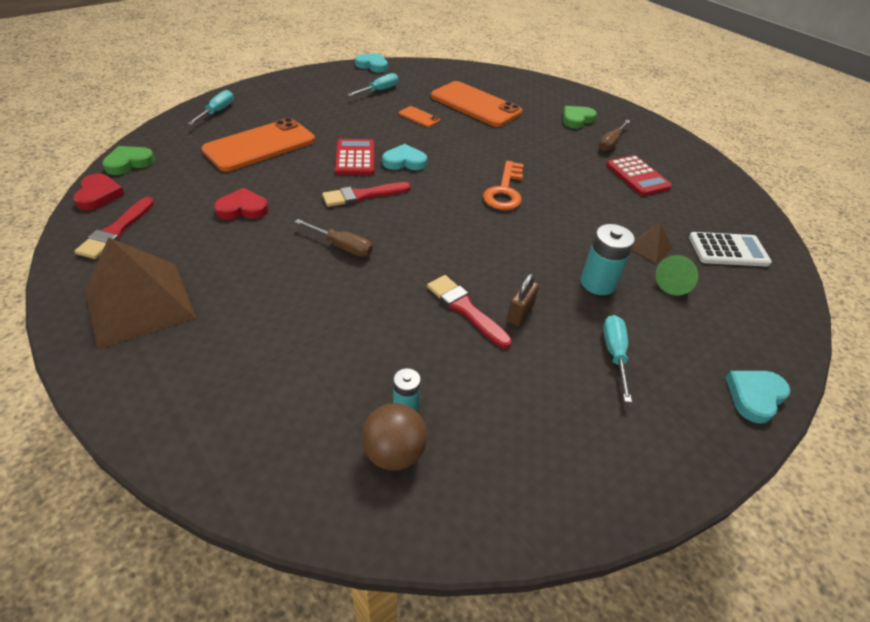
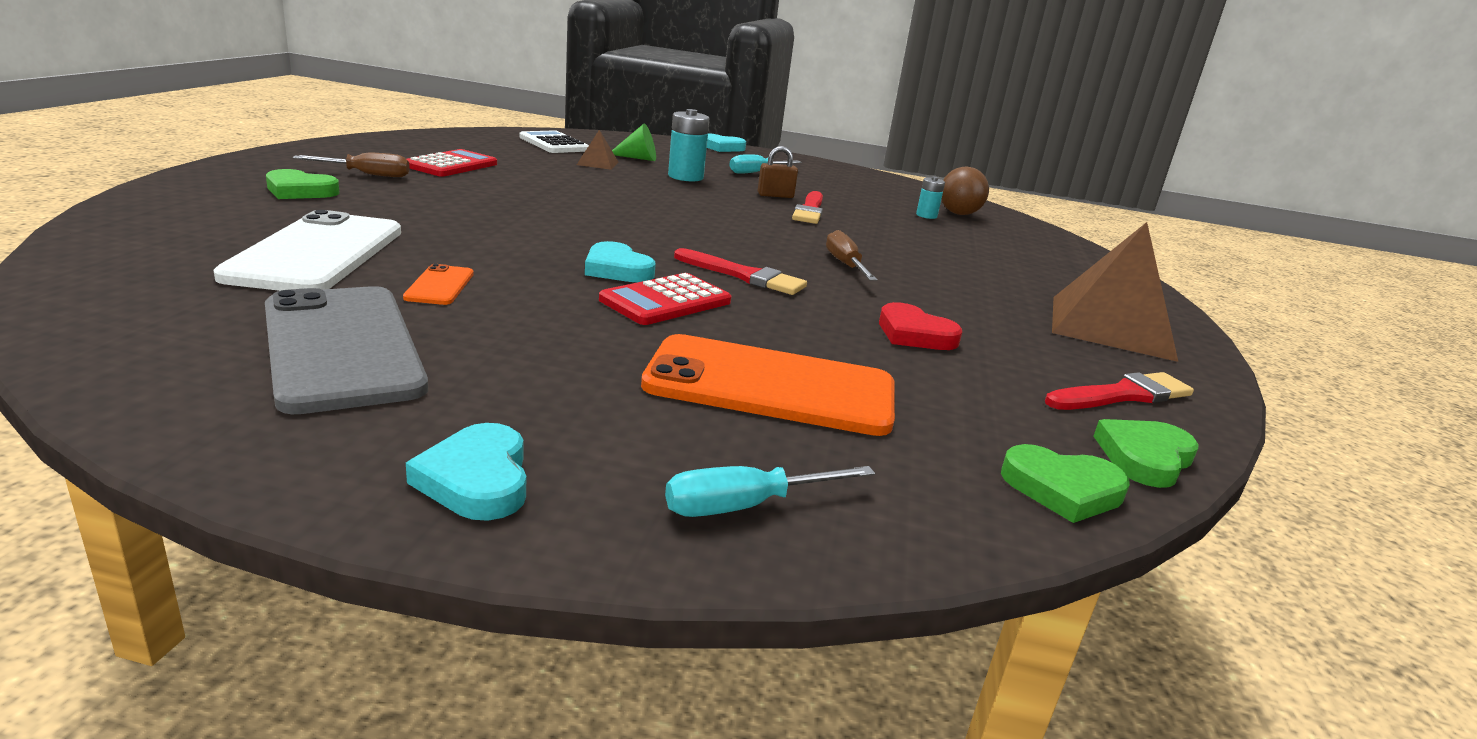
camera: 130 degrees left, 20 degrees down
(99, 195) = (1144, 458): red heart -> green heart
(372, 65) = (139, 400): turquoise heart -> turquoise heart (477, 479)
(379, 90) = (341, 347): turquoise screwdriver -> grey phone
(475, 105) = (316, 253): orange phone -> white phone
(505, 191) = (593, 213): orange key -> none

